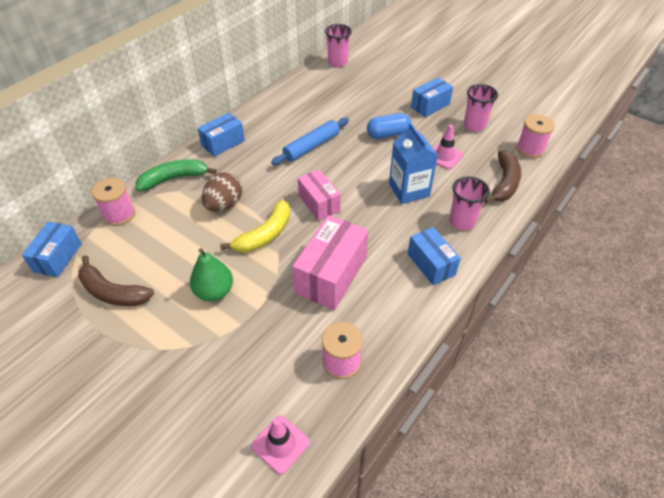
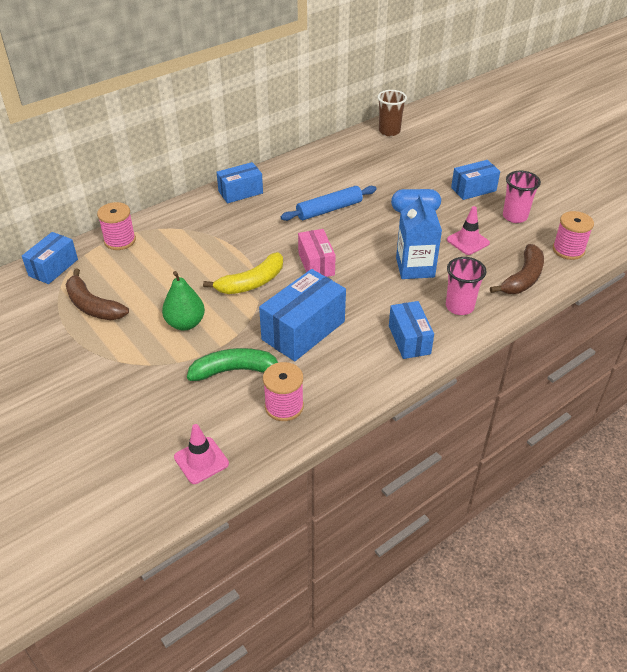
camera: 15 degrees right, 5 degrees down
(174, 178) = (181, 217): green banana -> green banana (235, 370)
(224, 205) = (221, 249): brown egg -> none
(331, 275) = (303, 330): pink box -> blue box
(338, 62) = (389, 131): pink cup -> brown cup

